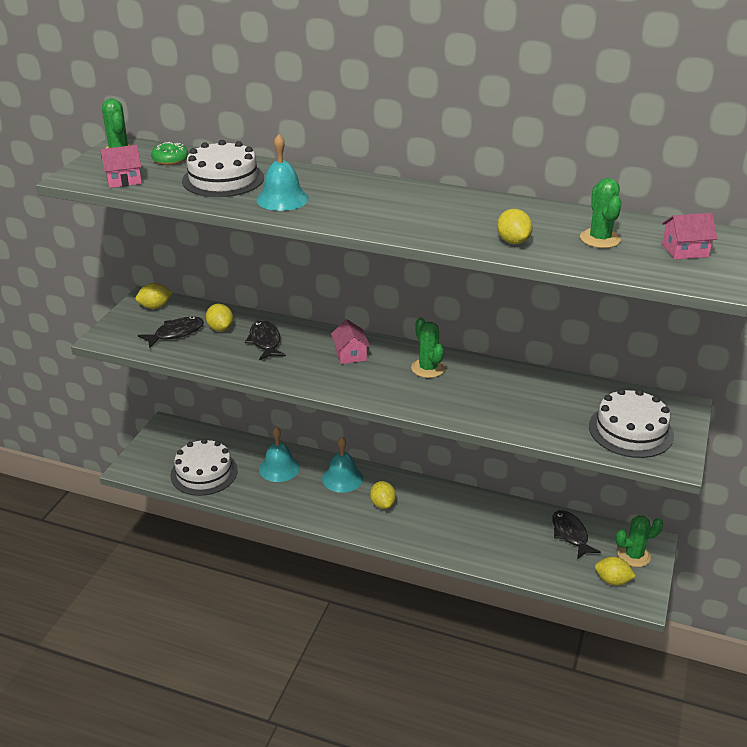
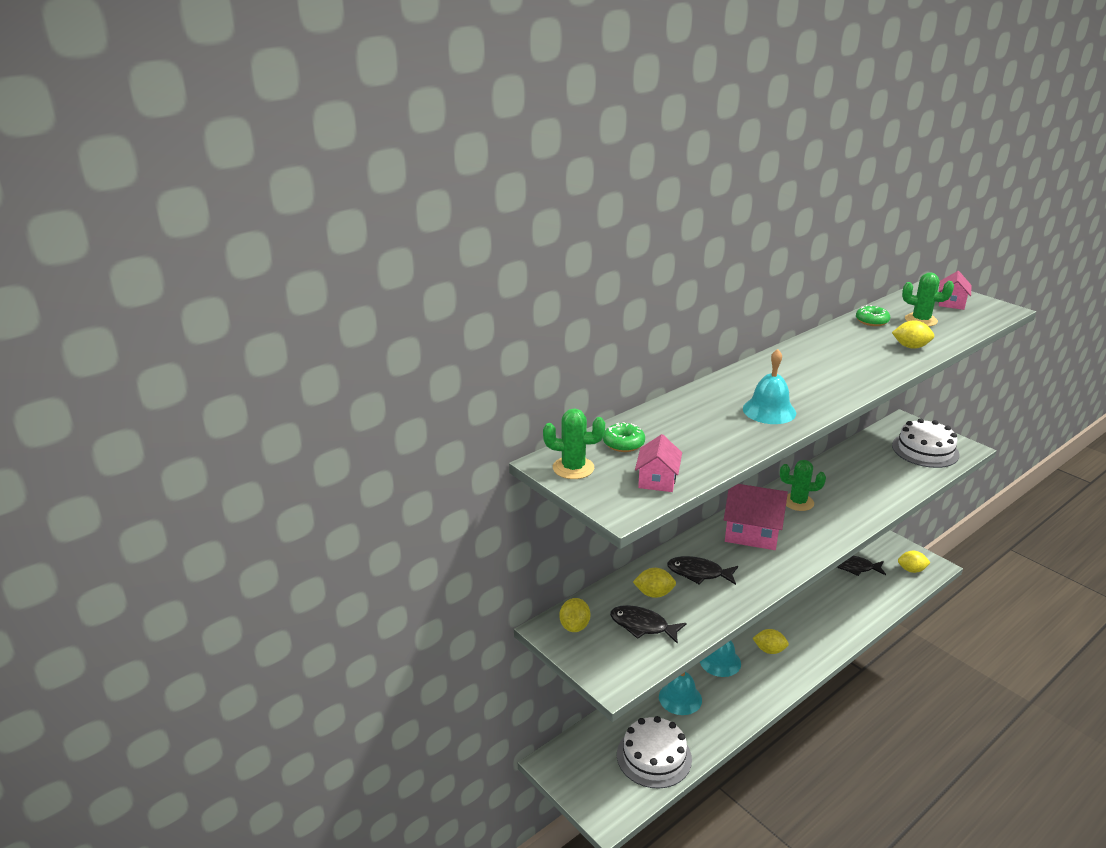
camera: 60 degrees left, 5 degrees down
(176, 333) = (642, 626): black fish -> black fish turned 60 degrees counterclockwise
(223, 179) = (700, 427): white cake -> none
(350, 354) = (752, 533): pink house -> pink house, size x1.76
(557, 215) = (871, 321): none -> green donut
(612, 580) = (911, 570): yellow lemon -> yellow lemon turned 45 degrees clockwise
(634, 555) = (889, 549): green cactus -> none

